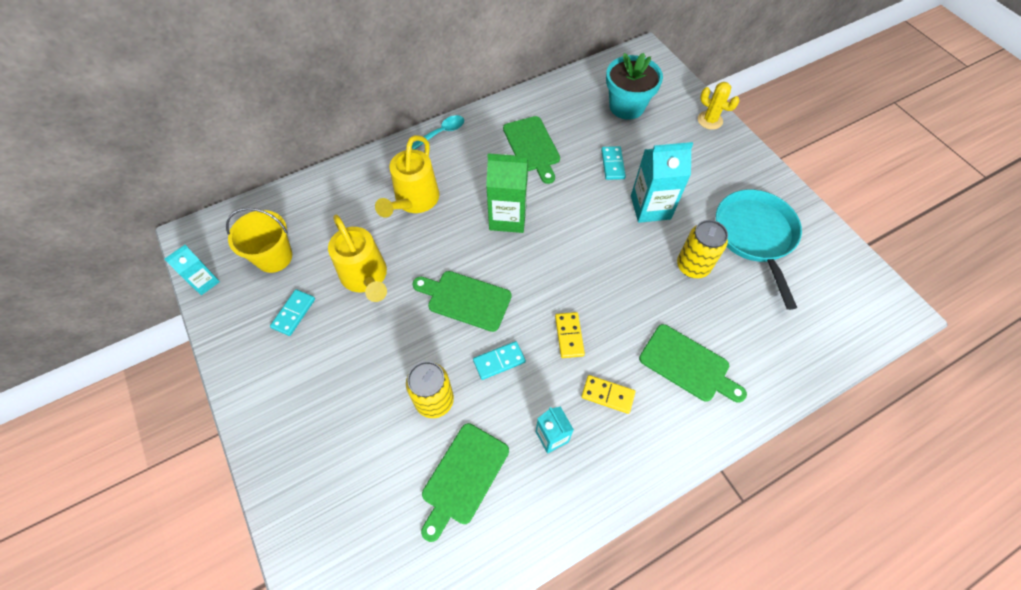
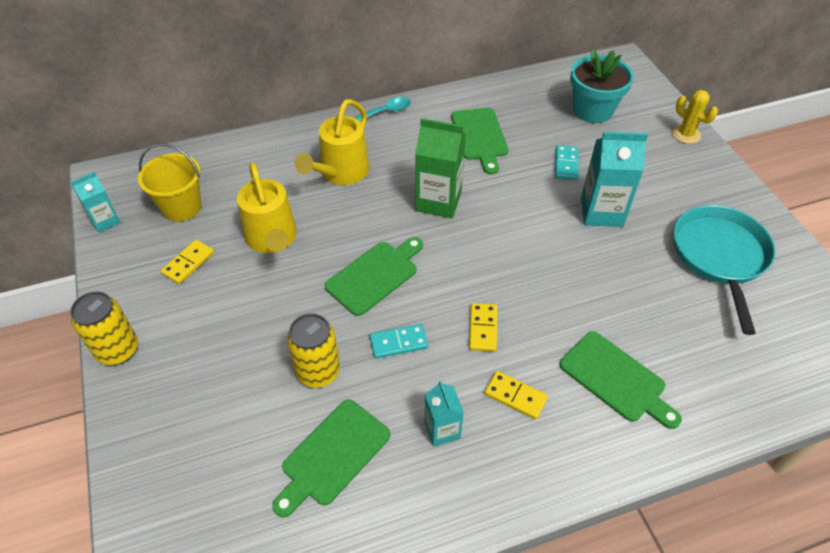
camera: 10 degrees right, 10 degrees down
(293, 313) = (188, 263): turquoise domino -> yellow domino
(465, 299) = (375, 275): green cutting board -> green cutting board turned 105 degrees clockwise
(692, 266) = (640, 277): yellow can -> yellow can (118, 350)

